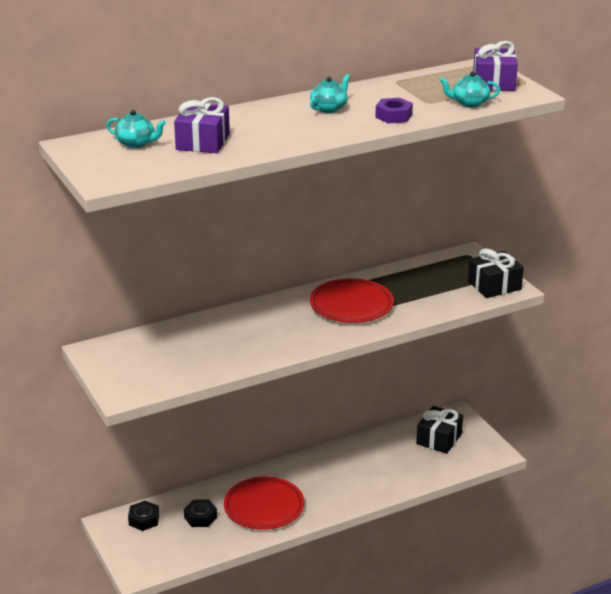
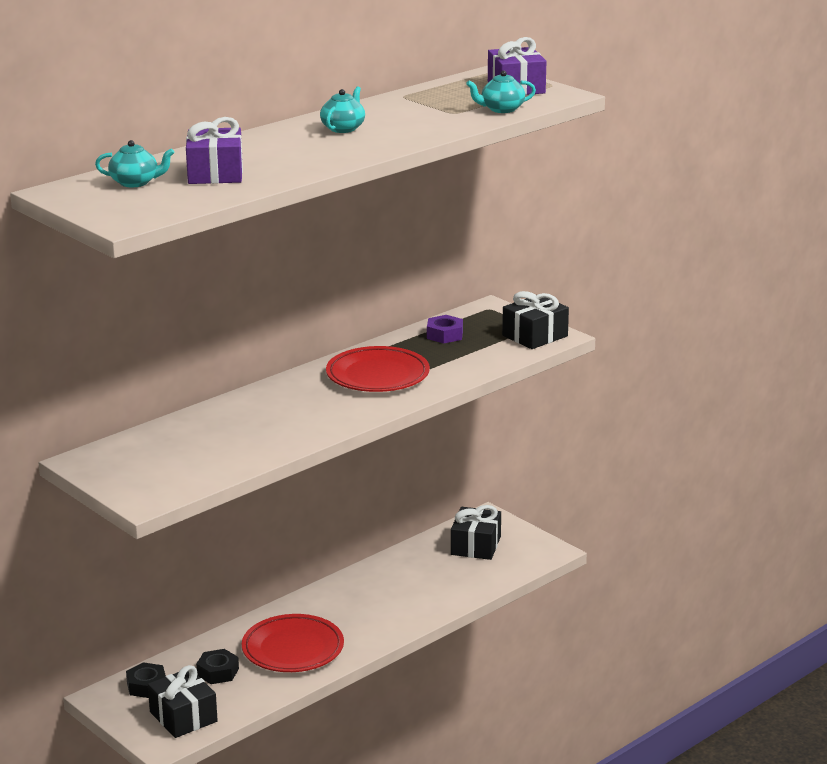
camera: 15 degrees left, 5 degrees down
(160, 552) = (183, 717): none -> black gift
(393, 116) = (423, 129): purple nut -> purple nut (444, 335)

